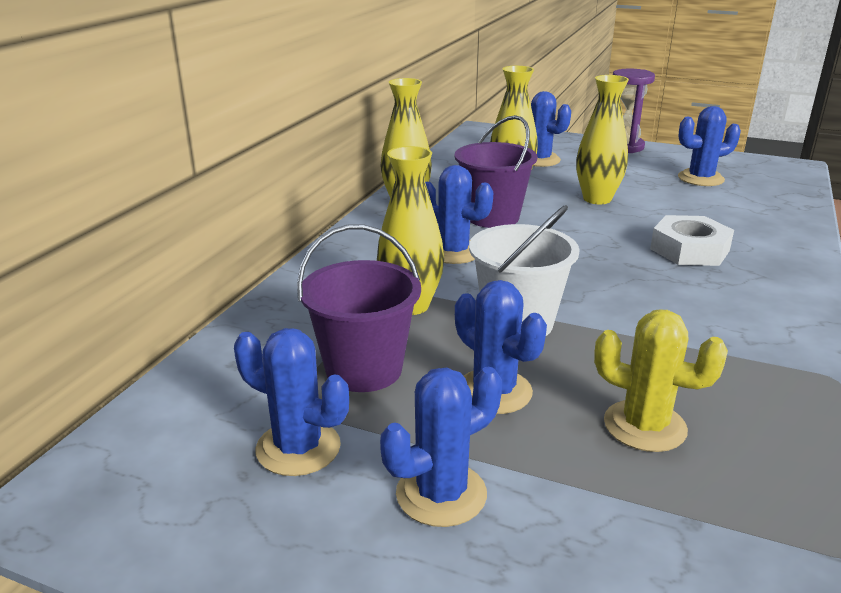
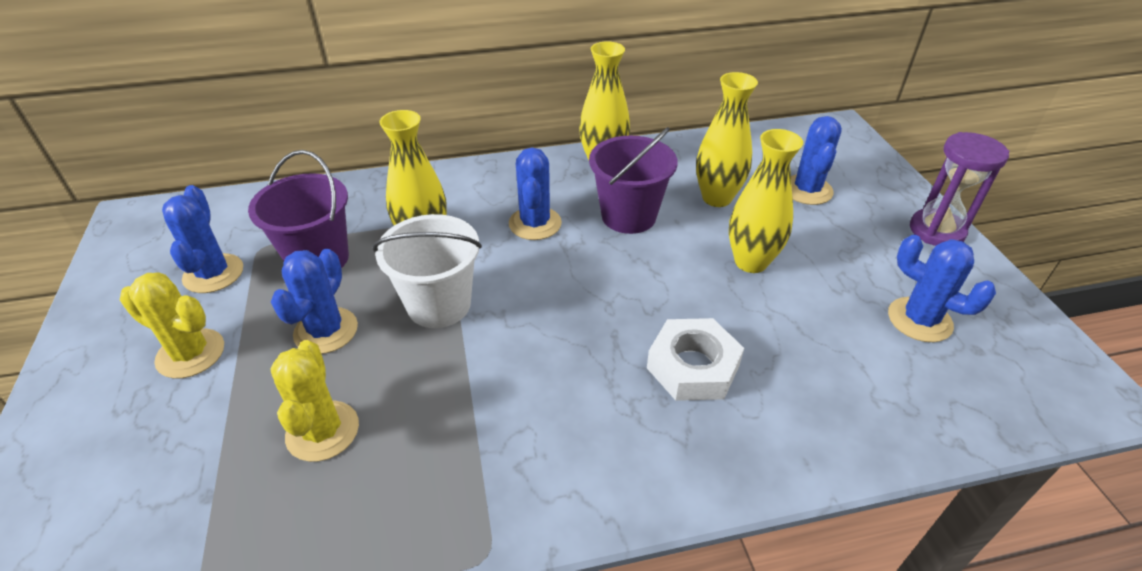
camera: 55 degrees right, 15 degrees up
(441, 494) = (190, 354): blue cactus -> yellow cactus

